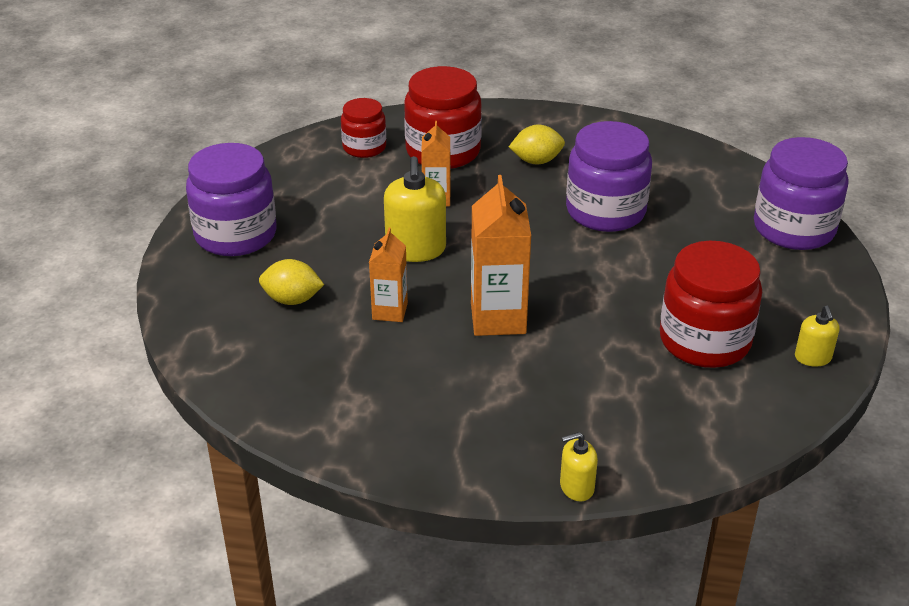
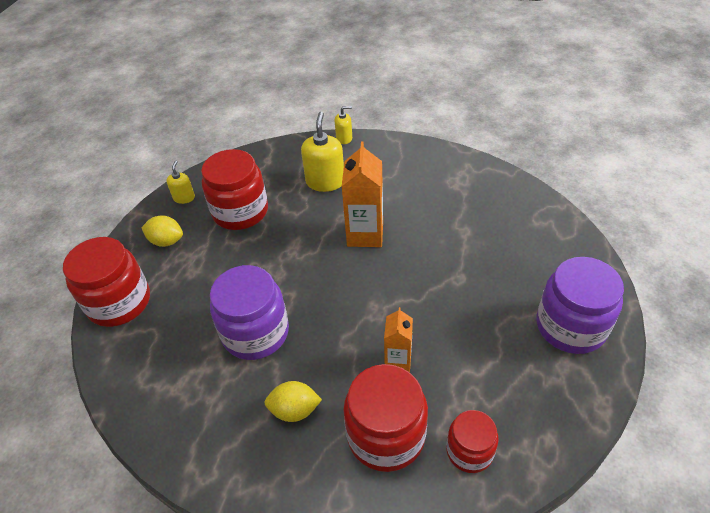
camera: 170 degrees left, 10 degrees up
(292, 300) = (508, 257): yellow lemon -> yellow lemon (166, 241)
(390, 311) = (438, 244): orange carton -> none
(416, 249) = (418, 300): yellow soap dispenser -> yellow soap dispenser (325, 182)
(793, 229) = (119, 302): purple jar -> red jar

